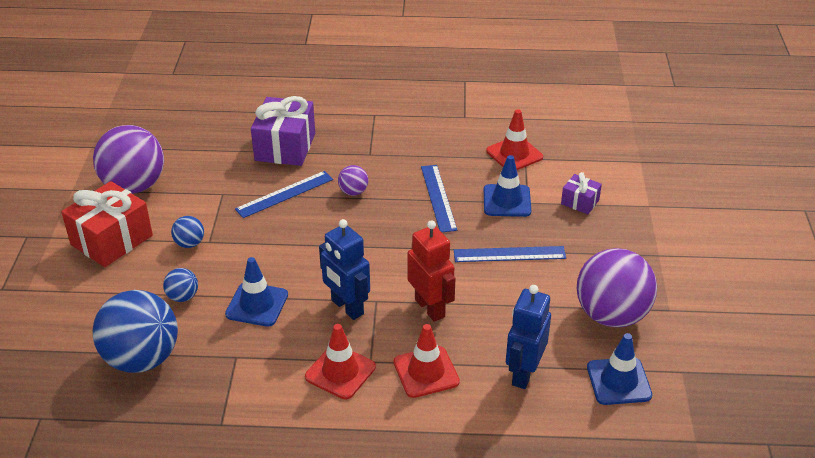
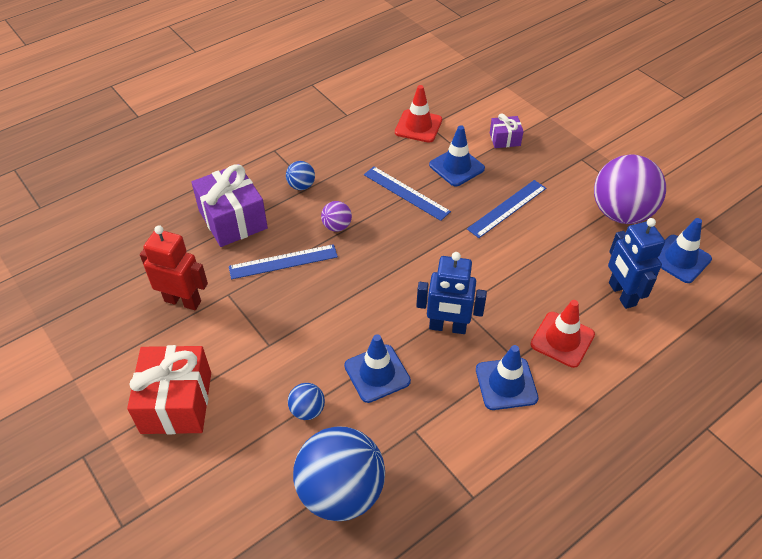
camera: 40 degrees left, 10 degrees up
(134, 186) = (135, 337): purple ball -> none
(189, 243) = (254, 358): blue ball -> blue ball (301, 186)
(285, 194) = (283, 262): blue ruler -> blue ruler turned 60 degrees clockwise
(340, 372) = (506, 384): red traffic cone -> blue traffic cone
(430, 308) = (505, 286): red robot -> red robot (183, 301)

